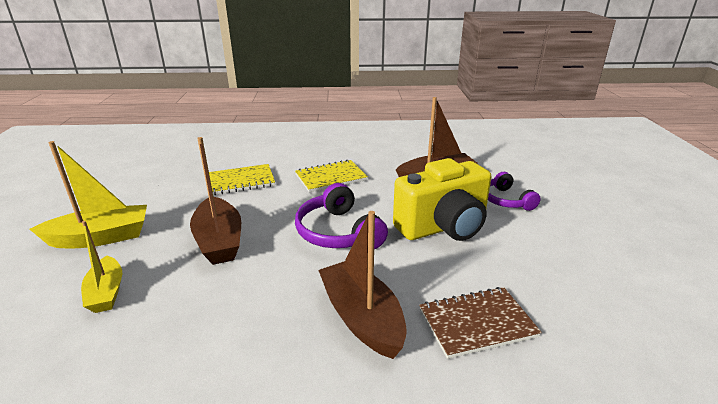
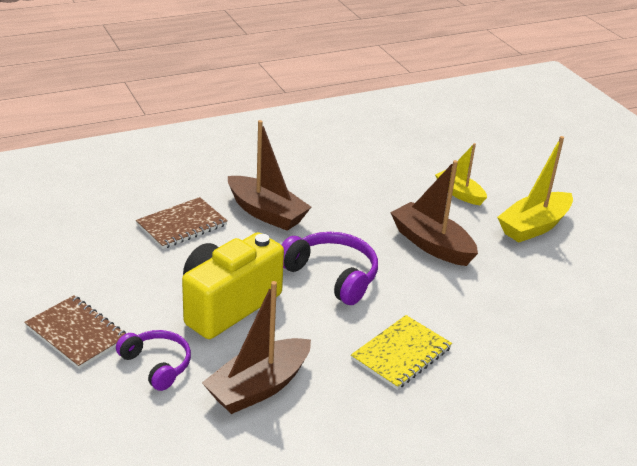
camera: 155 degrees right, 5 degrees up
(241, 181) = (503, 320): yellow notebook -> none
(576, 230) = (76, 334): none -> brown notebook

